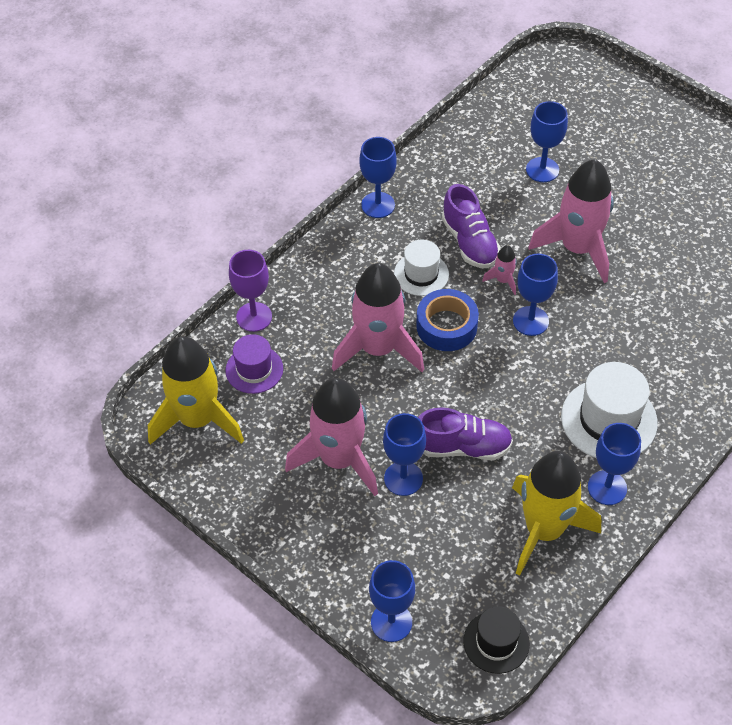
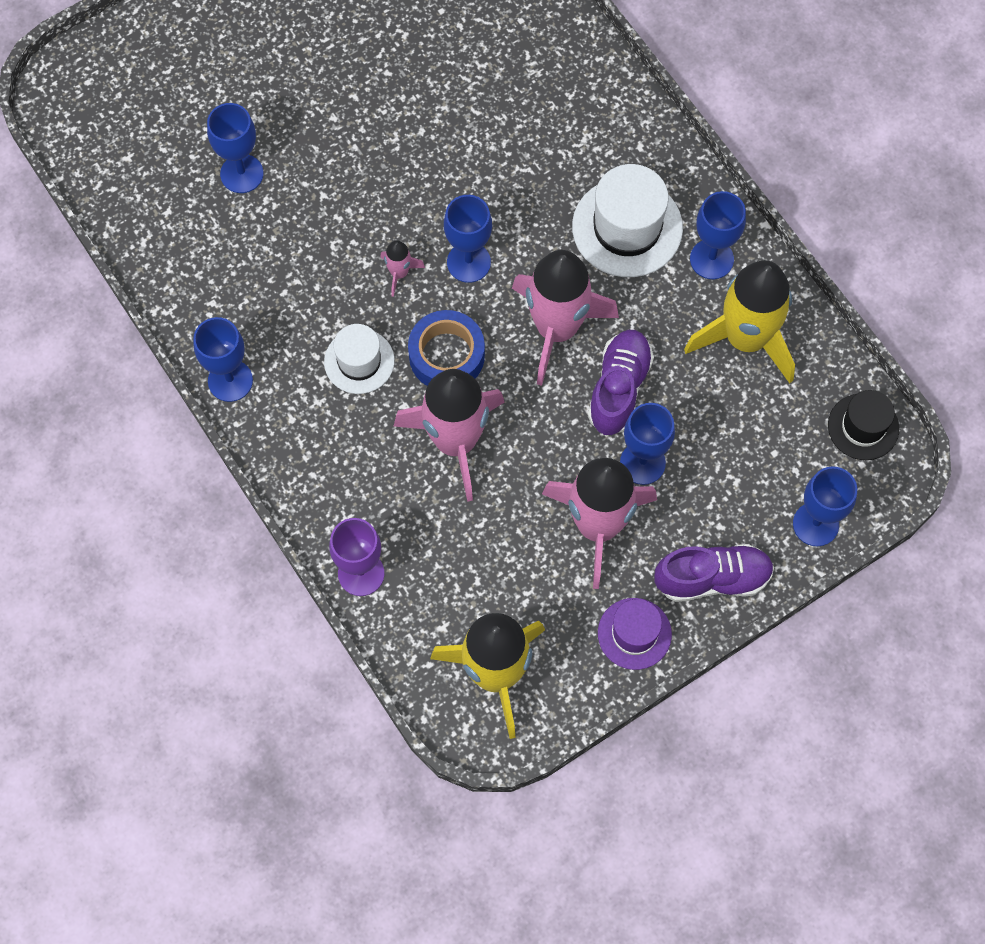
camera: 75 degrees left, 15 degrees up
(254, 369) = (442, 591): purple hat -> purple hat (634, 633)
(469, 242) = (328, 292): purple shoe -> purple shoe (712, 578)
(577, 248) = (379, 177): pink rocket -> pink rocket (557, 328)

